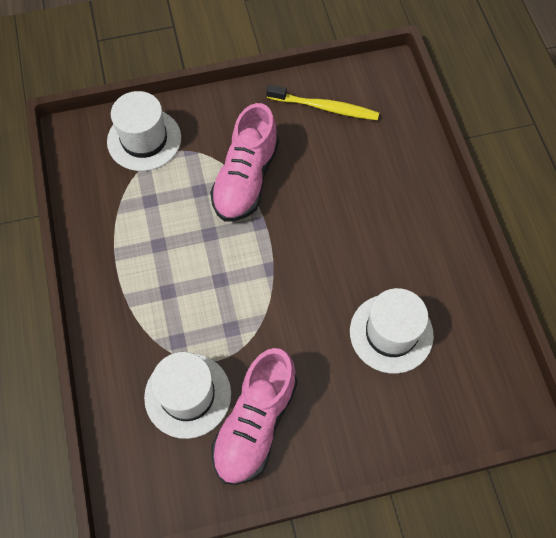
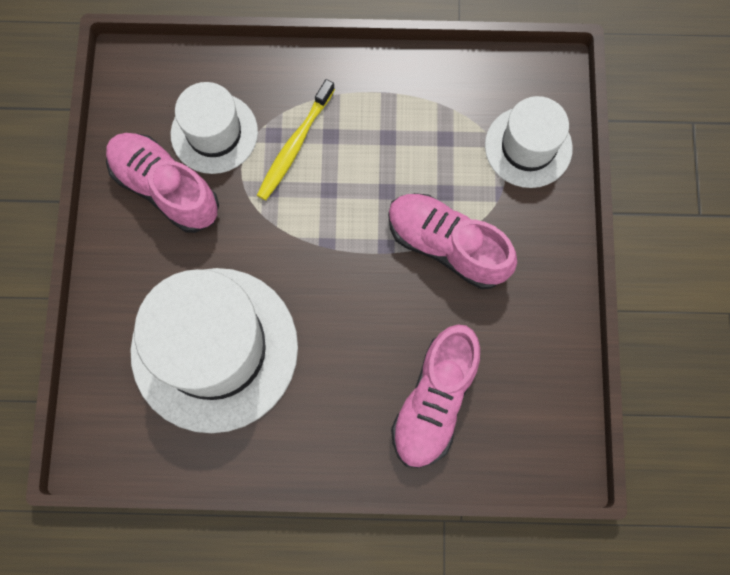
camera: 105 degrees right, 10 degrees up
(324, 107) = (527, 364): yellow toothbrush -> yellow toothbrush (295, 145)
(374, 161) = (434, 401): none -> pink shoe
(391, 333) = (214, 349): white hat -> white hat, size x1.79

